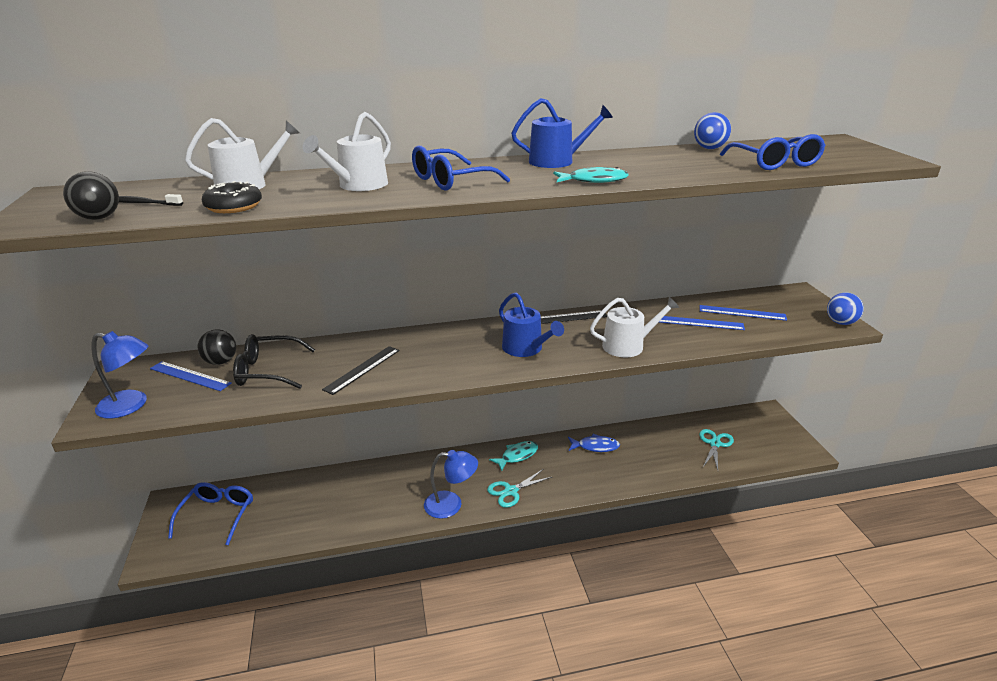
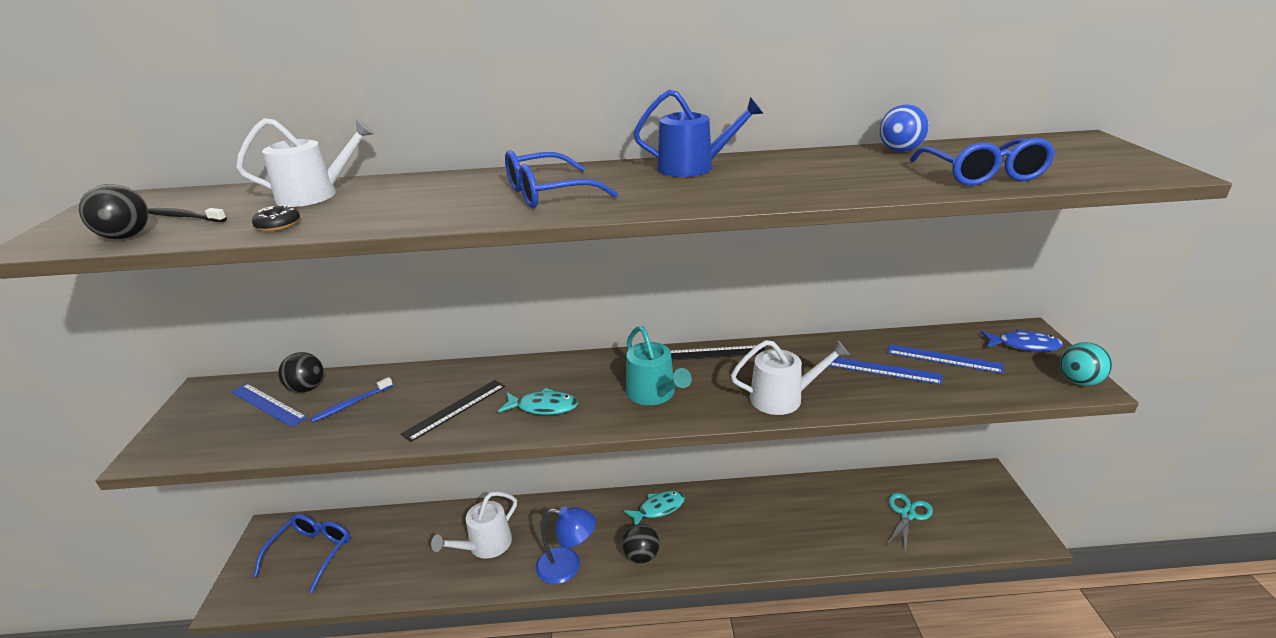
camera: 10 degrees right, 0 degrees up
(131, 406) = (193, 439): blue lamp -> none
(234, 206) = (278, 225): black donut -> black donut, size x0.65
(267, 371) = (351, 404): black glasses -> blue toothbrush
(358, 185) = (437, 198): white watering can -> white watering can (485, 545)
(511, 491) = (641, 556): turquoise scissors -> black ball
(525, 348) = (654, 394): blue watering can -> turquoise watering can
(594, 180) = (725, 197): turquoise fish -> turquoise fish (543, 407)
(595, 446) = (755, 504): blue fish -> blue fish (1024, 345)
(840, 322) = (1079, 381): blue ball -> turquoise ball

